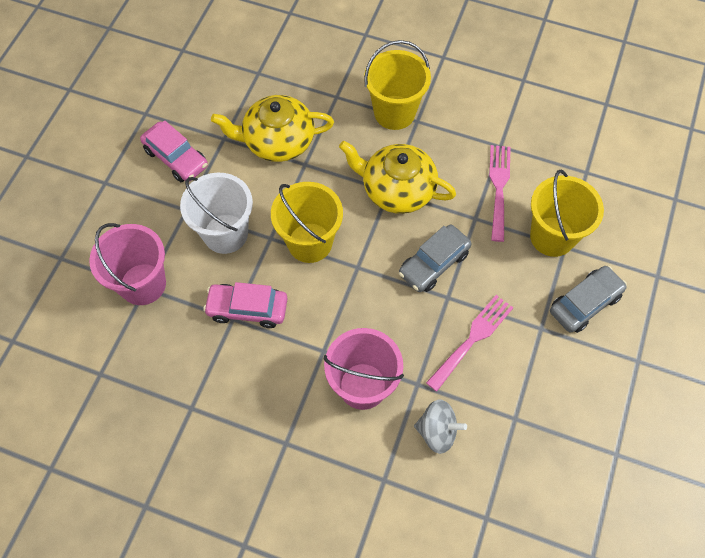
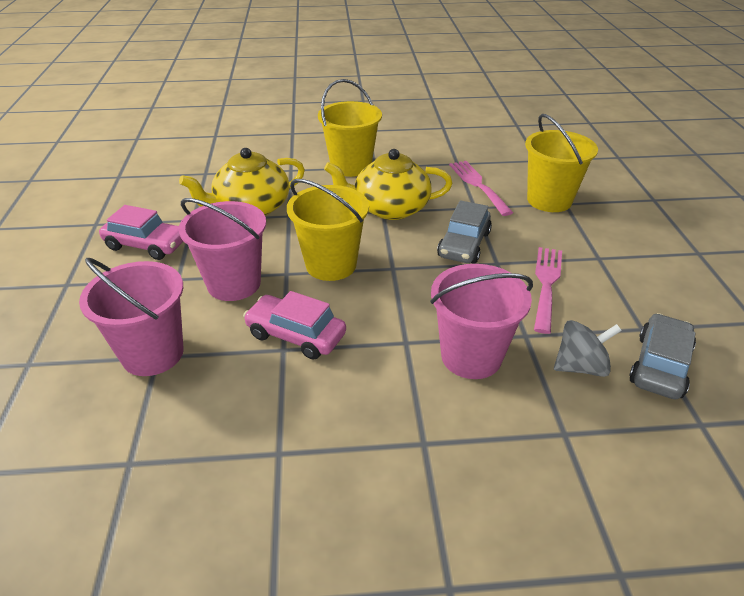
camera: 25 degrees left, 25 degrees down
(225, 233) = (234, 284): white bucket -> pink bucket
(247, 309) = (296, 335): pink car -> pink car turned 45 degrees clockwise
(584, 303) = (617, 231): grey car -> grey car (659, 365)

